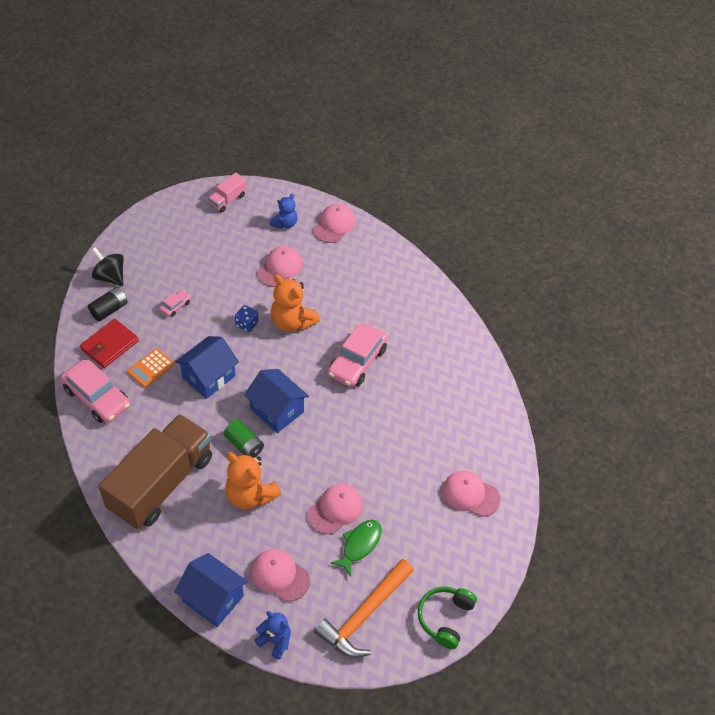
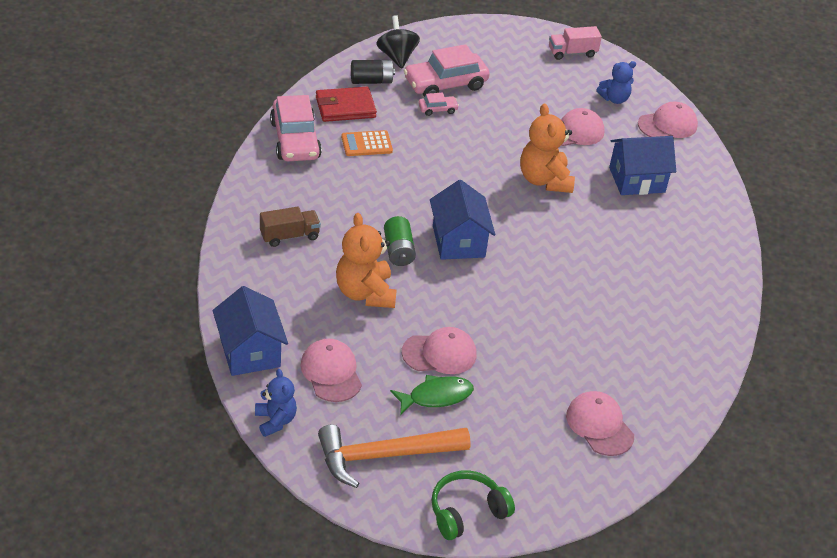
camera: 35 degrees right, 10 degrees down
(161, 483) = (289, 236): brown truck -> brown truck, size x0.42
(209, 377) = (416, 179): blue house -> blue house (637, 180)
(247, 324) = (495, 158): blue dice -> none
(357, 361) = (582, 247): pink car -> pink car (445, 84)

